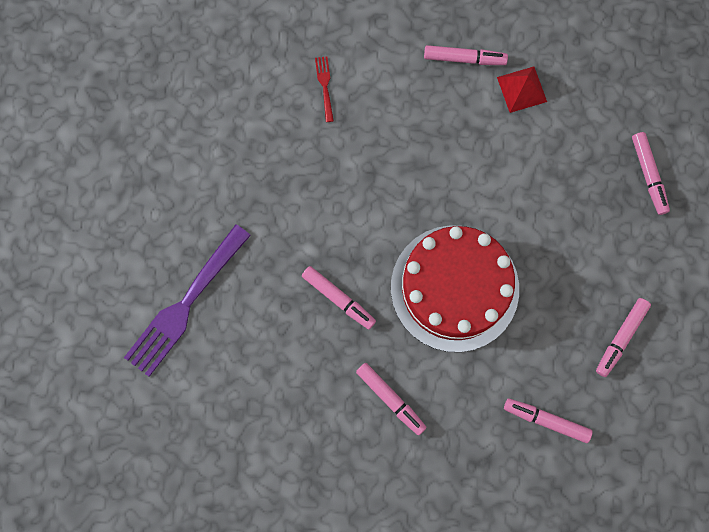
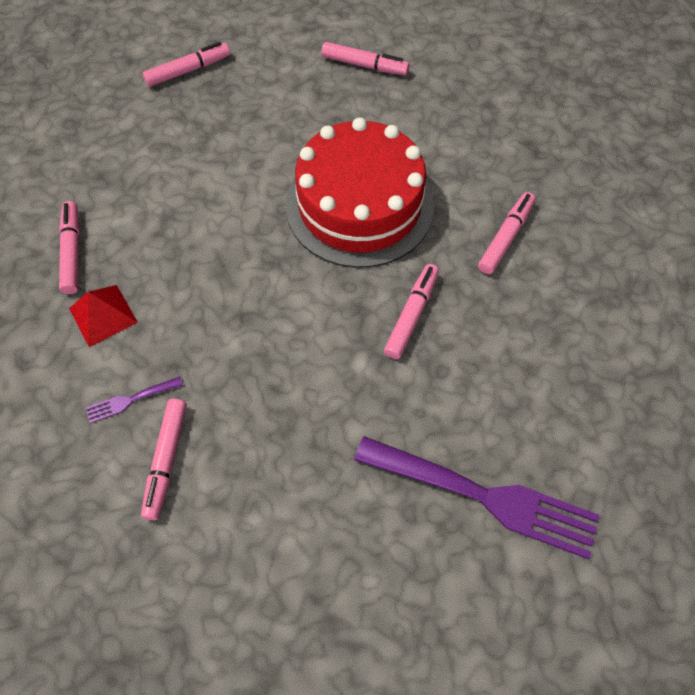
camera: 105 degrees left, 15 degrees down
(325, 86) = (130, 400): red fork -> purple fork
(521, 89) = (106, 189): red pyramid -> red pyramid (103, 315)
(546, 420) = (469, 105): pink marker -> pink marker (167, 460)

